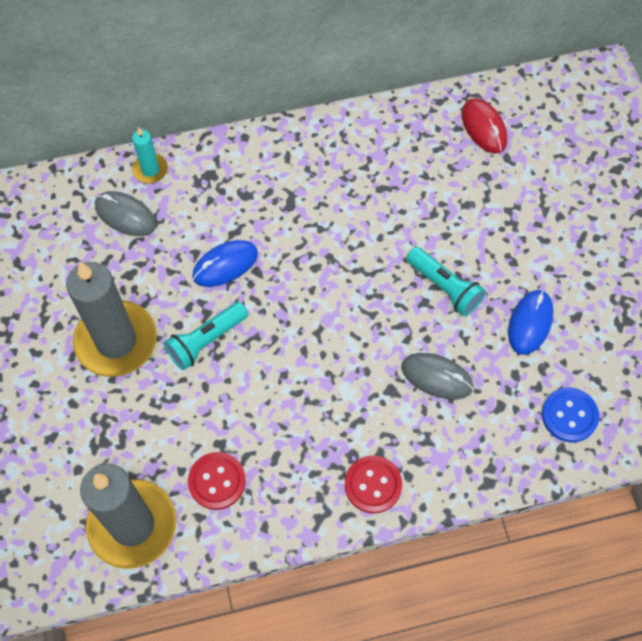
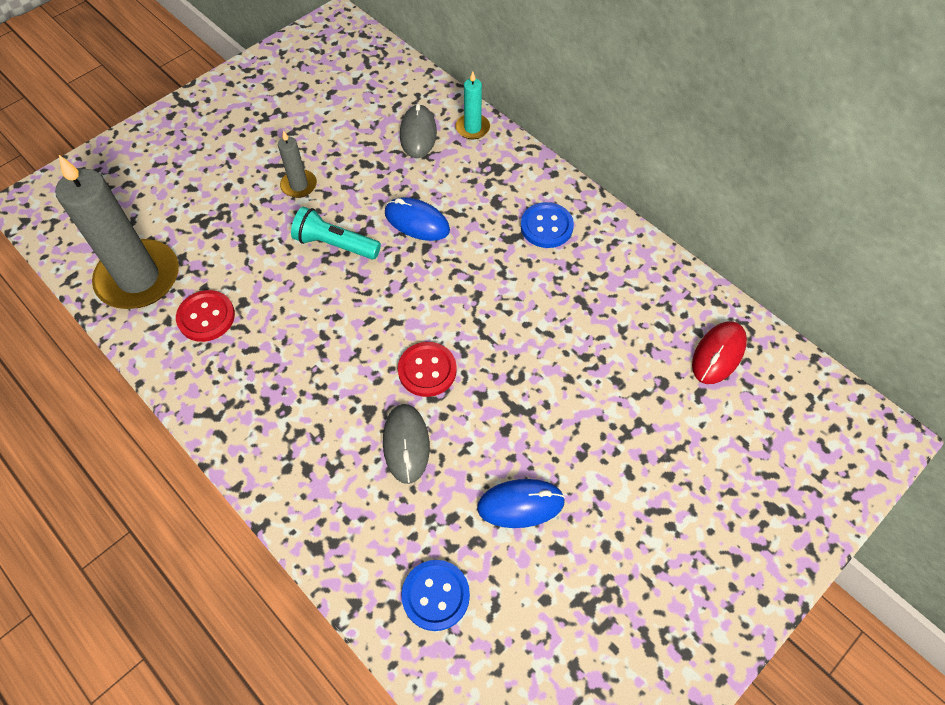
camera: 60 degrees right, 5 degrees down
(116, 341) = (299, 185): grey candle -> grey candle, size x0.46
(296, 172) = (546, 226): none -> blue button
(373, 485) = (262, 442): red button -> red button (427, 370)
(445, 287) = (509, 405): turquoise flashlight -> none

